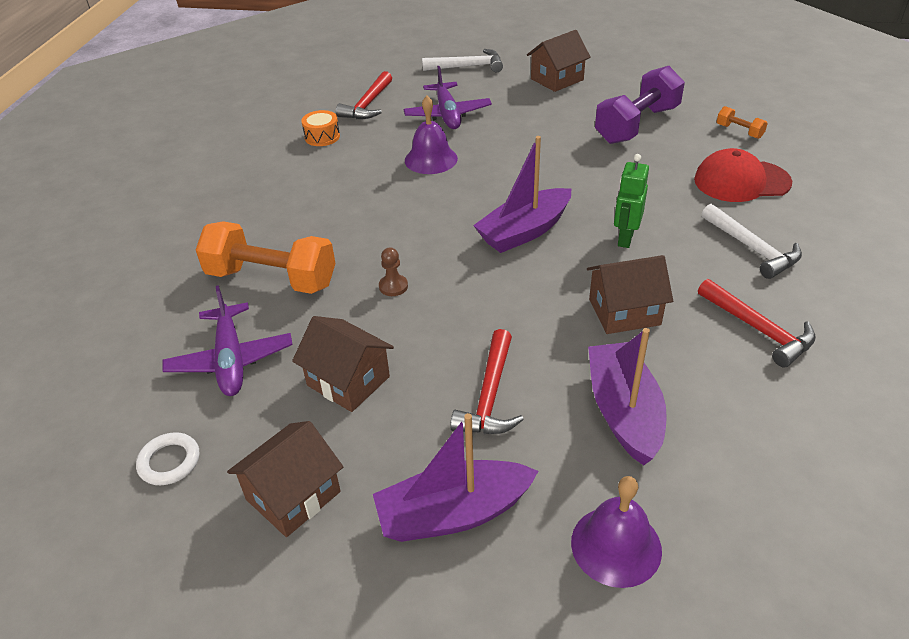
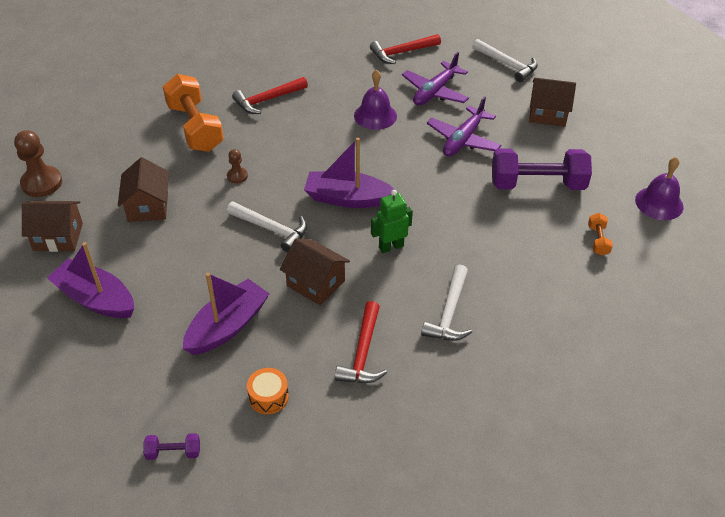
camera: 45 degrees right, 5 degrees up
(169, 462) = (42, 183): white ring -> brown pawn
(231, 359) = (122, 156): purple plane -> purple plane (463, 139)
(322, 137) = (343, 58): orange drum -> orange drum (268, 397)
(490, 395) = (188, 265): red hammer -> red hammer (267, 100)
(507, 303) = (271, 229): none -> white hammer
(616, 546) = (127, 371): purple bell -> purple bell (659, 203)
(741, 181) = (528, 271): red cap -> none
(796, 568) = (173, 452): none -> purple dumbbell

